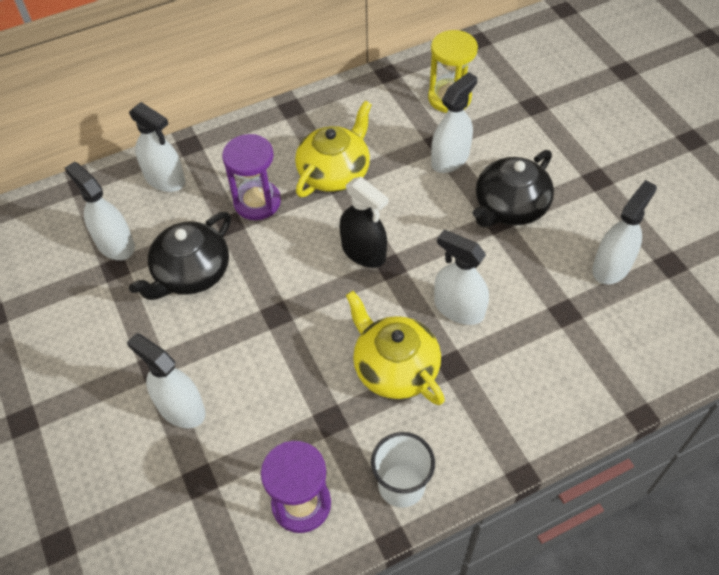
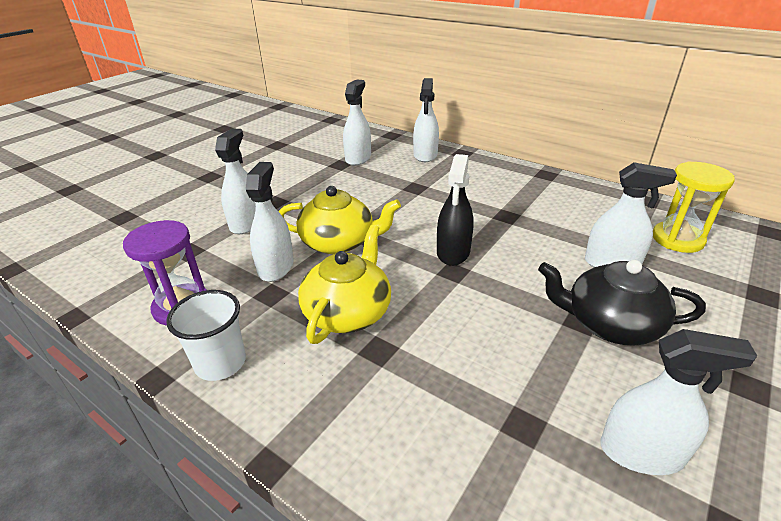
camera: 60 degrees right, 20 degrees down
(191, 273) = (360, 189): black teapot -> none
(257, 202) = (446, 191): purple hourglass -> none
(335, 172) = (514, 211): yellow teapot -> yellow teapot (339, 242)
(459, 308) = (448, 331): white spray bottle -> white spray bottle (276, 267)

